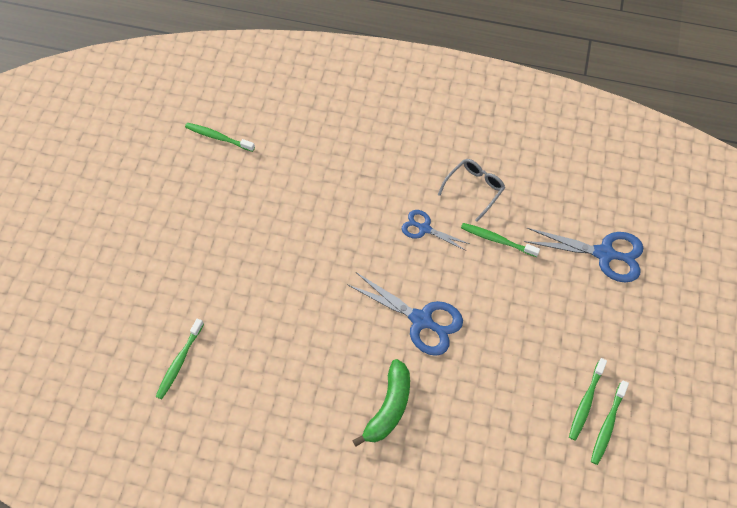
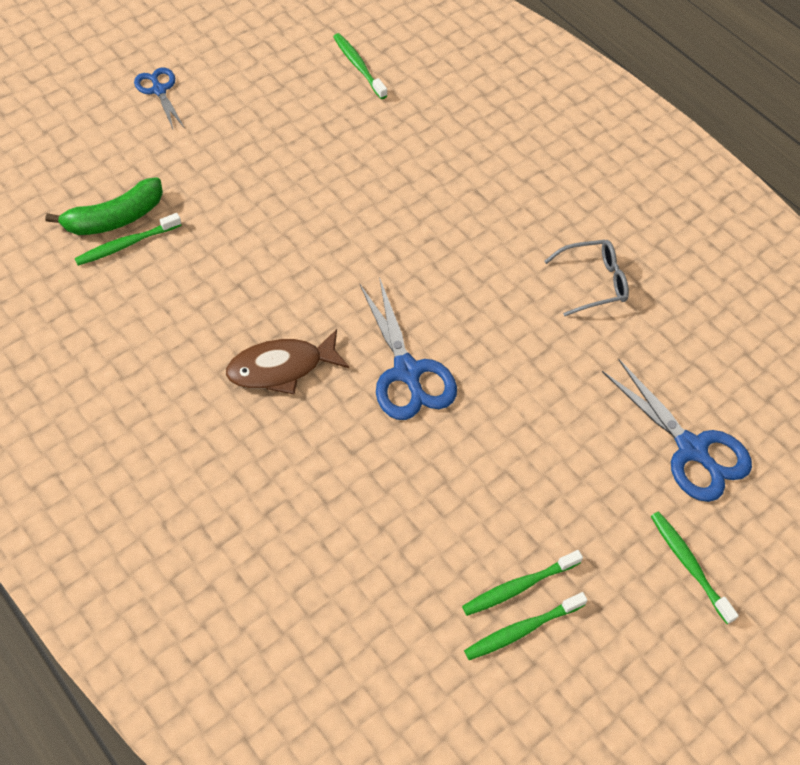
camera: 35 degrees right, 5 degrees down
(348, 372) = (281, 368): none -> brown fish
(389, 407) = (291, 431): green banana -> green banana (115, 218)
(424, 228) = (497, 285): blue scissors -> blue scissors (159, 90)
(497, 240) = (571, 350): green toothbrush -> green toothbrush (689, 565)

